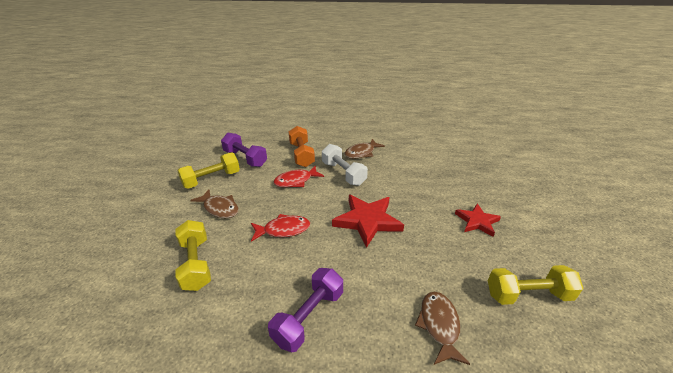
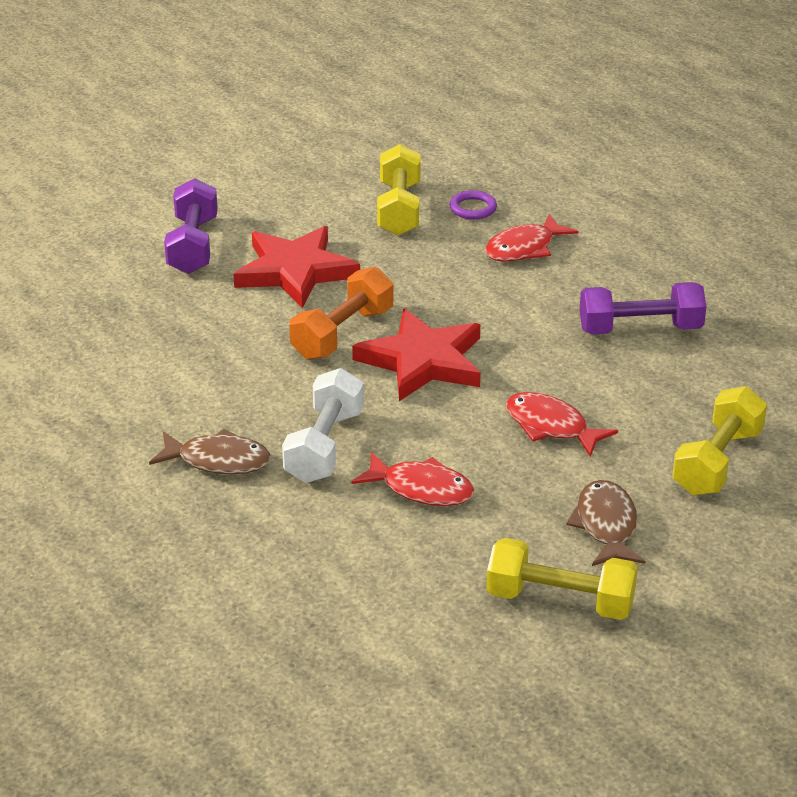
camera: 130 degrees left, 0 degrees up
(245, 158) = (439, 610): purple dumbbell -> purple dumbbell (193, 245)
(301, 155) = (324, 537): orange dumbbell -> orange dumbbell (342, 334)
(439, 325) = (524, 248): brown fish -> red fish
(477, 221) = (295, 271): red star -> red star, size x1.60
(511, 333) = (473, 208): none -> purple ring
(528, 294) = (399, 209): yellow dumbbell -> yellow dumbbell turned 45 degrees clockwise

